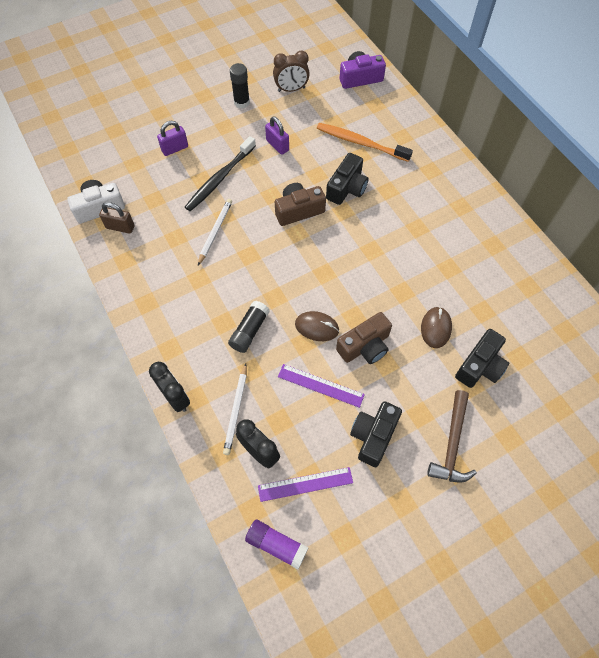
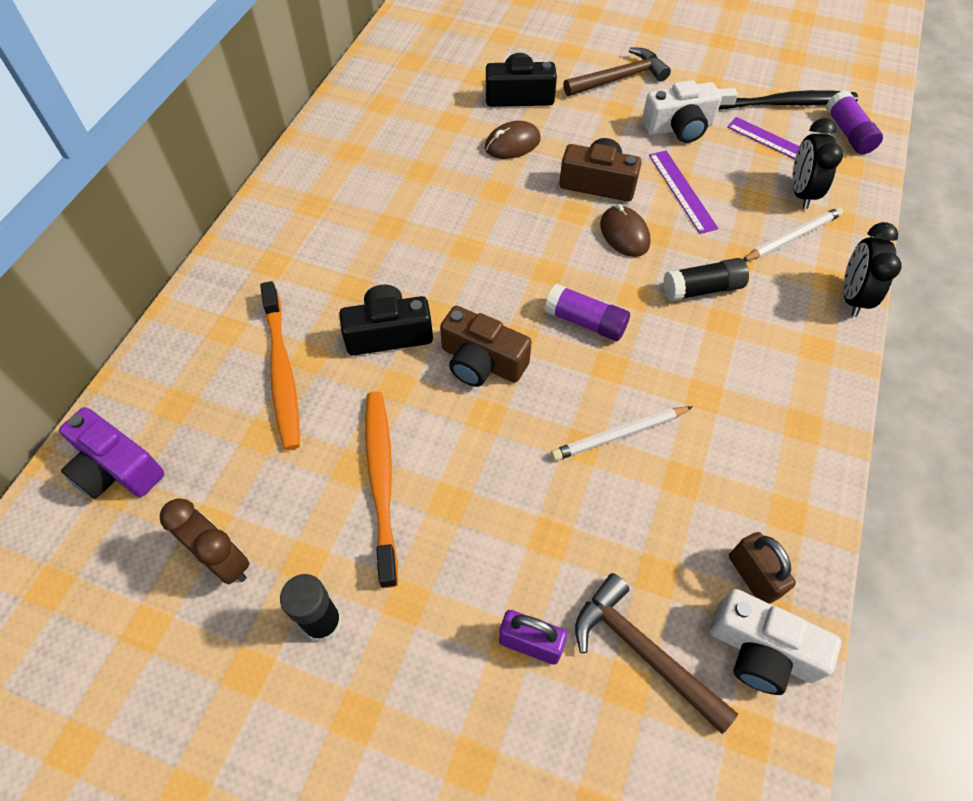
camera: 130 degrees left, 5 degrees down
(138, 175) = (643, 651): none -> brown hammer
(219, 179) = (525, 510): black toothbrush -> black toothbrush (785, 104)
(277, 145) = (381, 480): purple padlock -> orange toothbrush
(280, 265) = (585, 322): none -> purple glue stick
(373, 436) = (679, 127): black camera -> white camera

